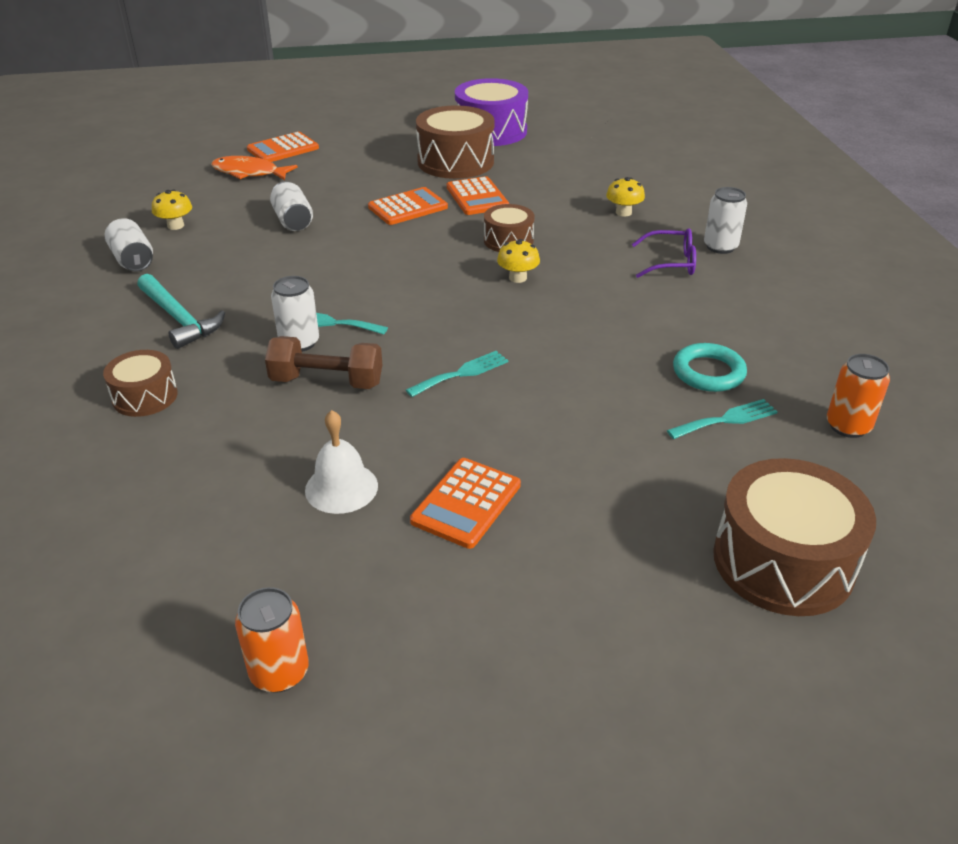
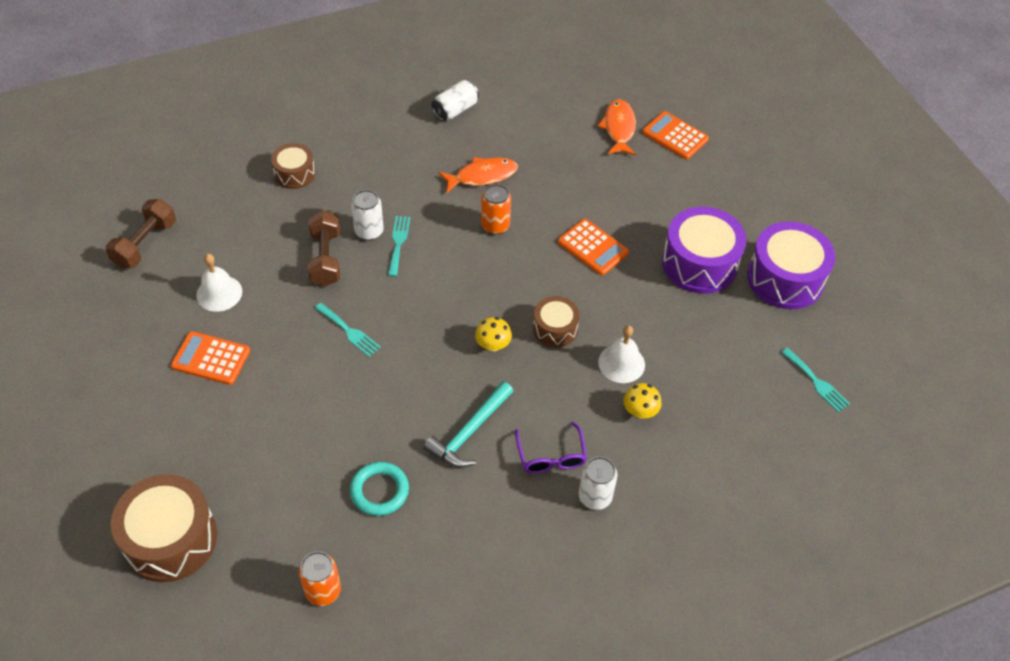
camera: 75 degrees right, 15 degrees up
(175, 225) = (513, 114): yellow mushroom -> none
(179, 319) = (385, 160): turquoise hammer -> turquoise hammer (469, 432)
(186, 572) = (145, 244): none -> brown dumbbell
(260, 255) = (482, 176): none -> orange fish
(279, 672) = (78, 303): orange can -> orange can (495, 226)
(293, 221) = (543, 180): white can -> none
(455, 162) = (699, 263): brown drum -> purple drum
(477, 197) = (631, 293): orange calculator -> none
(564, 213) = (621, 363): none -> white bell
(725, 420) = (318, 504): turquoise fork -> turquoise fork (816, 382)

